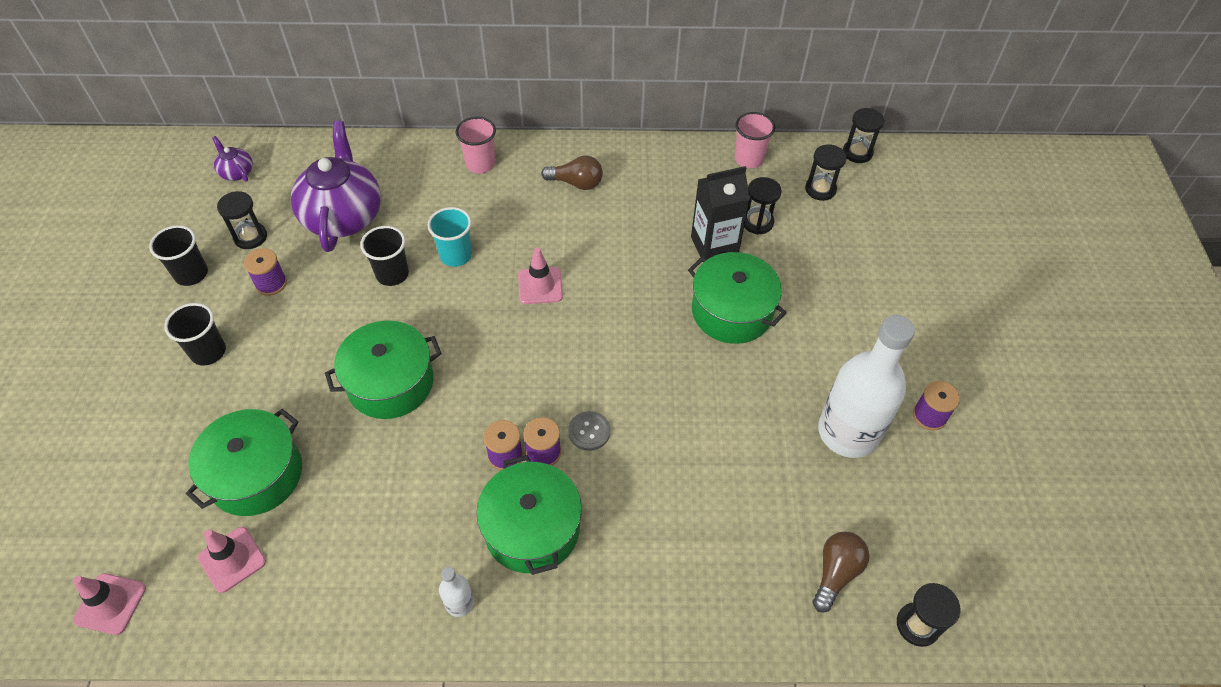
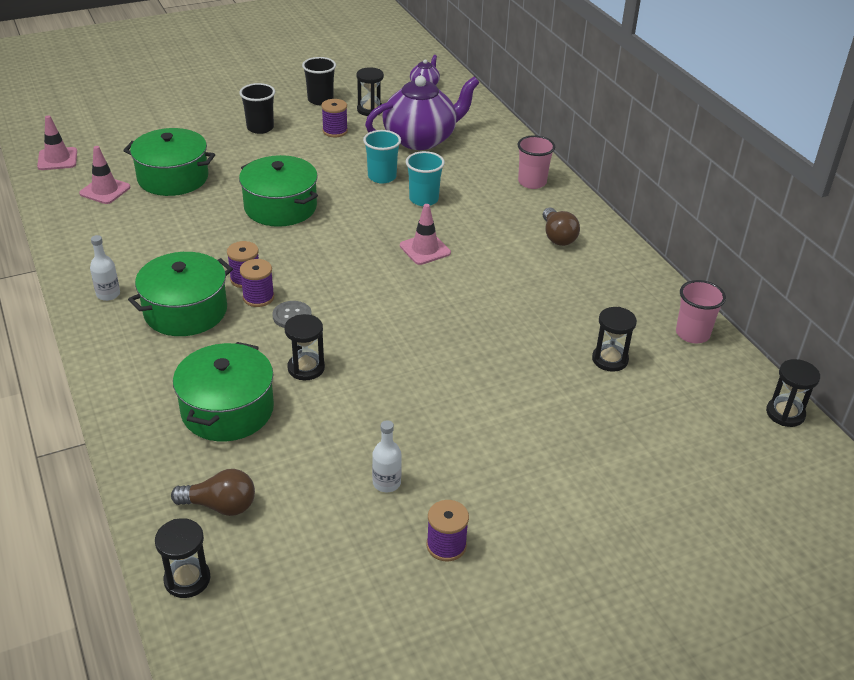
camera: 65 degrees right, 15 degrees down
(392, 274) = (382, 177): black cup -> turquoise cup
(714, 246) = (553, 338): black carton -> none
(732, 311) = (481, 368): green pot -> green pot (227, 410)
(820, 189) = (699, 395): black hourglass -> black hourglass (306, 368)
(848, 432) = (386, 483): white bottle -> white bottle, size x0.41

